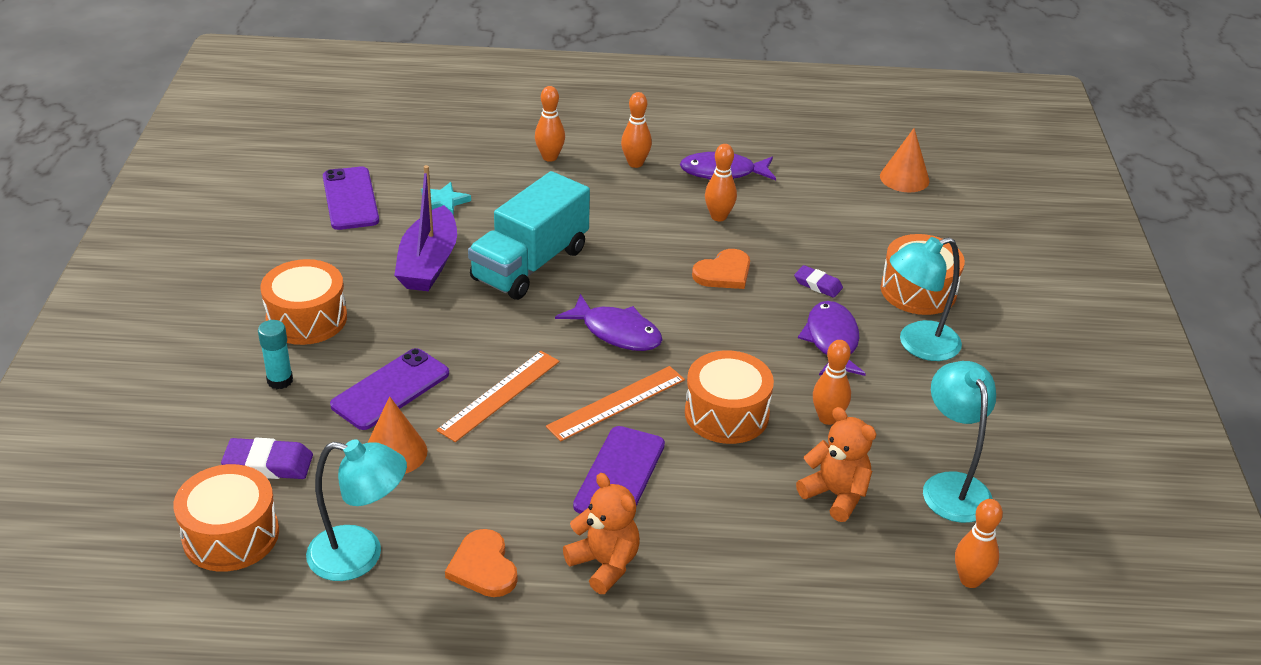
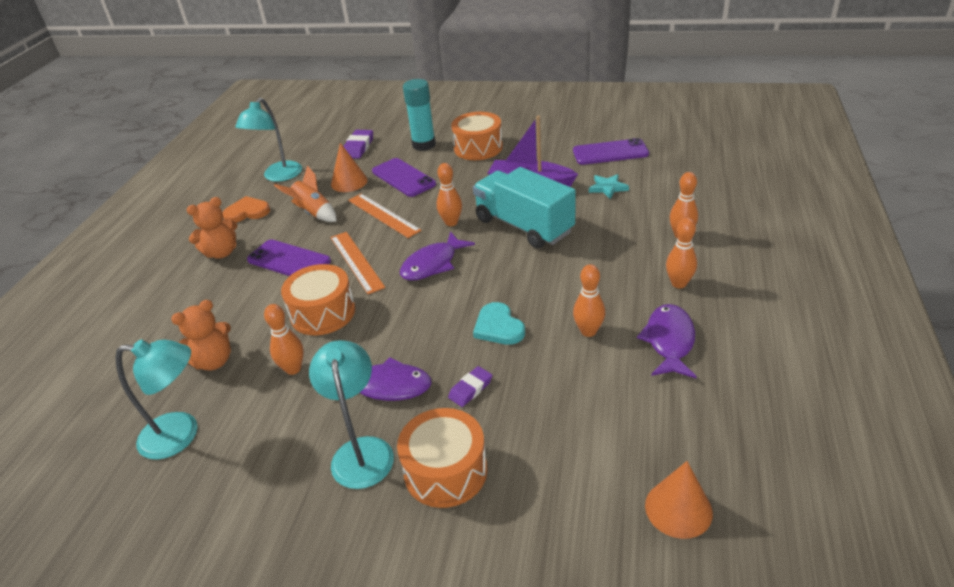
camera: 105 degrees right, 0 degrees up
(231, 535) = (313, 143): orange drum -> none
(280, 380) = (424, 145): turquoise glue stick -> turquoise glue stick, size x1.63
(489, 477) = (313, 213): none -> orange rocket
(724, 273) = (498, 327): orange heart -> turquoise heart
(970, 580) = (90, 424): orange bowling pin -> orange bowling pin (451, 222)

